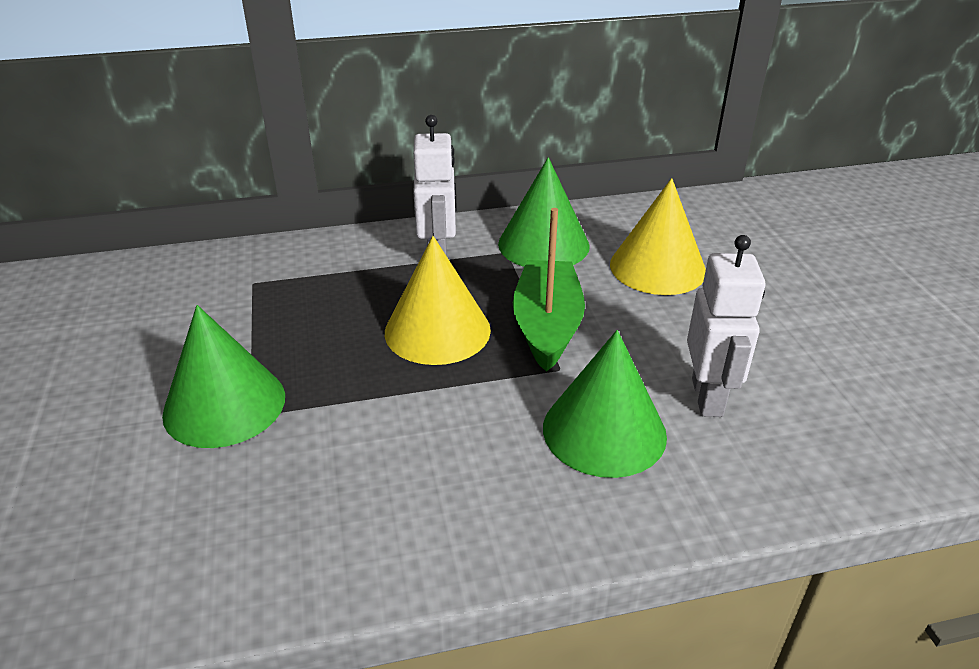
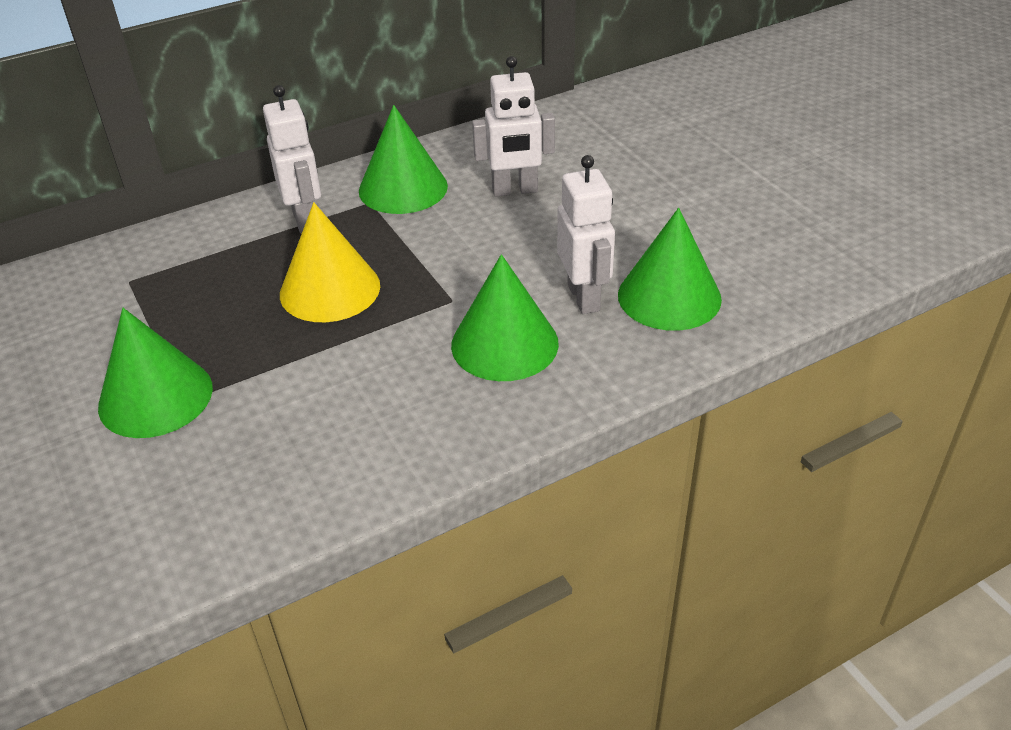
camera: 15 degrees left, 5 degrees up
(547, 326) = (429, 264): green boat -> none
(657, 267) = (515, 190): yellow cone -> white robot
(809, 418) = (669, 296): none -> green cone

